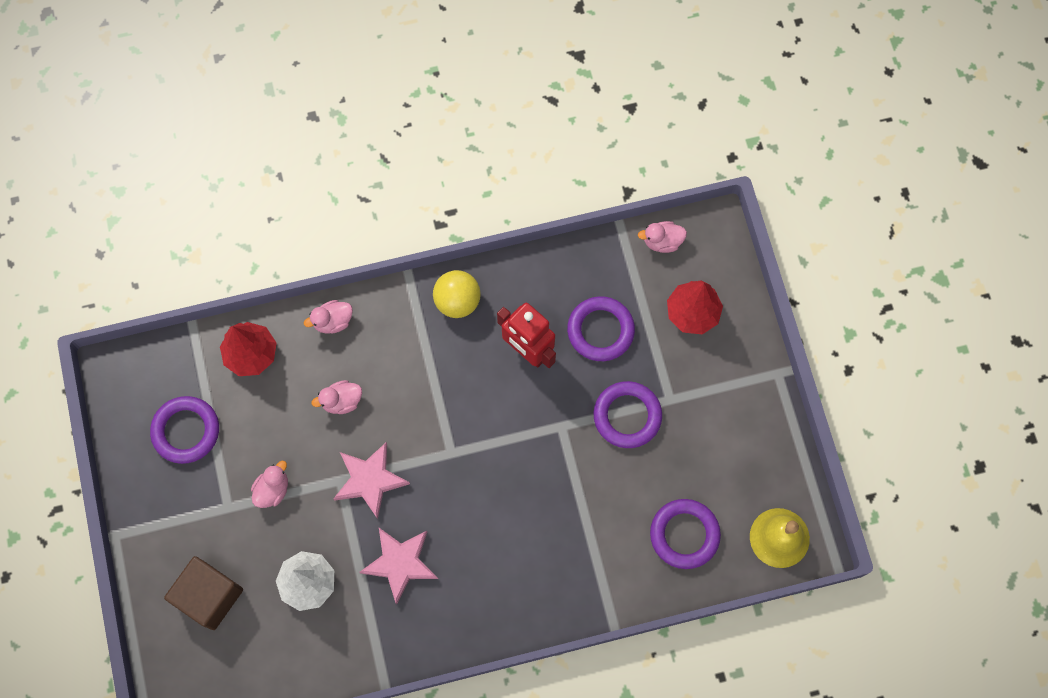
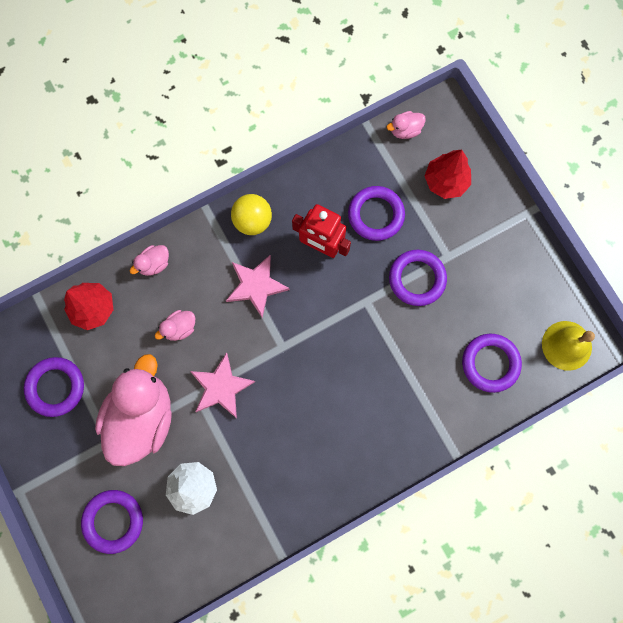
camera: 15 degrees left, 5 degrees up
(209, 596) = (113, 521): brown cube -> purple ring
(272, 490) = (142, 417): pink duck -> pink duck, size x2.40
(400, 563) = (265, 449): pink star -> pink star (256, 286)

